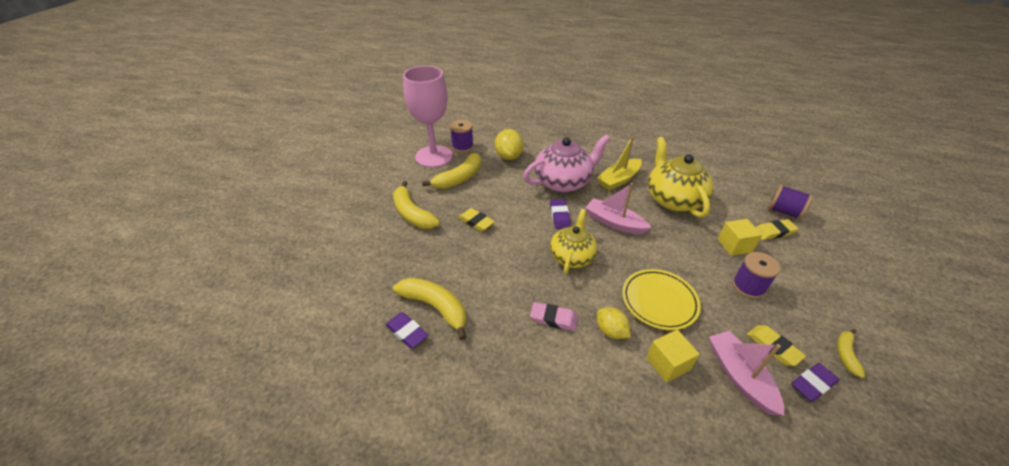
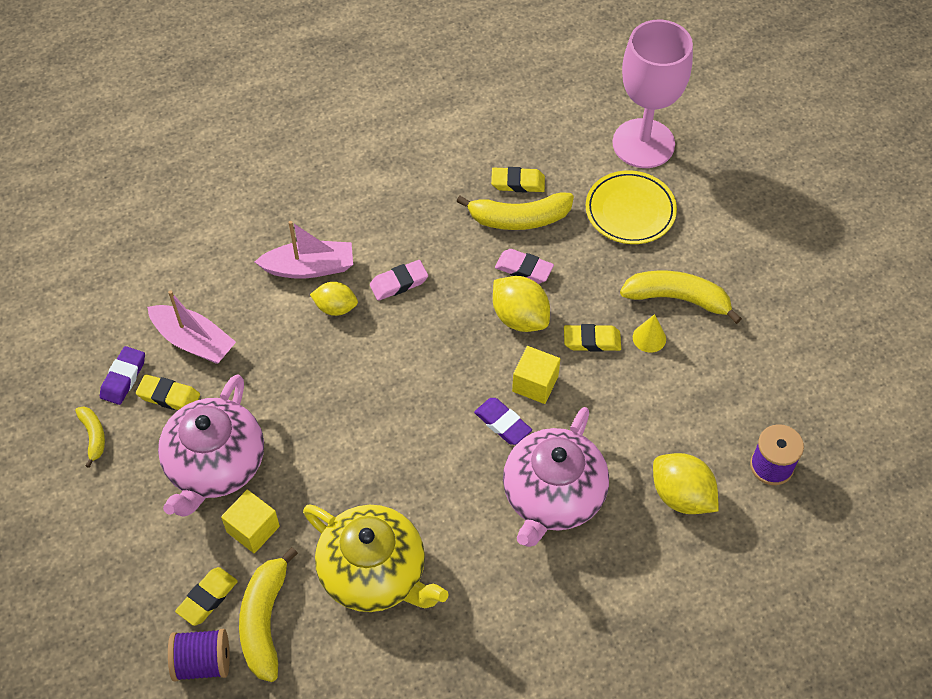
camera: 140 degrees right, 15 degrees up
(407, 332) = (518, 183): purple eraser -> yellow eraser
(434, 156) = (782, 412): pink goblet -> pink goblet (643, 143)
(448, 207) = (649, 338): none -> yellow cone
(459, 178) = (696, 396): yellow banana -> yellow banana (265, 621)
(468, 276) = (524, 269): none -> pink eraser
(500, 253) = (520, 317): none -> yellow lemon
(572, 256) = (438, 370): yellow teapot -> none
(614, 223) = (426, 462): pink boat -> pink boat (309, 268)
(619, 179) = (478, 563): yellow boat -> none
(659, 301) = (306, 375): yellow plate -> yellow plate (630, 211)
(667, 363) = (264, 310): yellow cube -> yellow cube (535, 384)
(748, 286) = (215, 465): purple spool -> pink teapot

